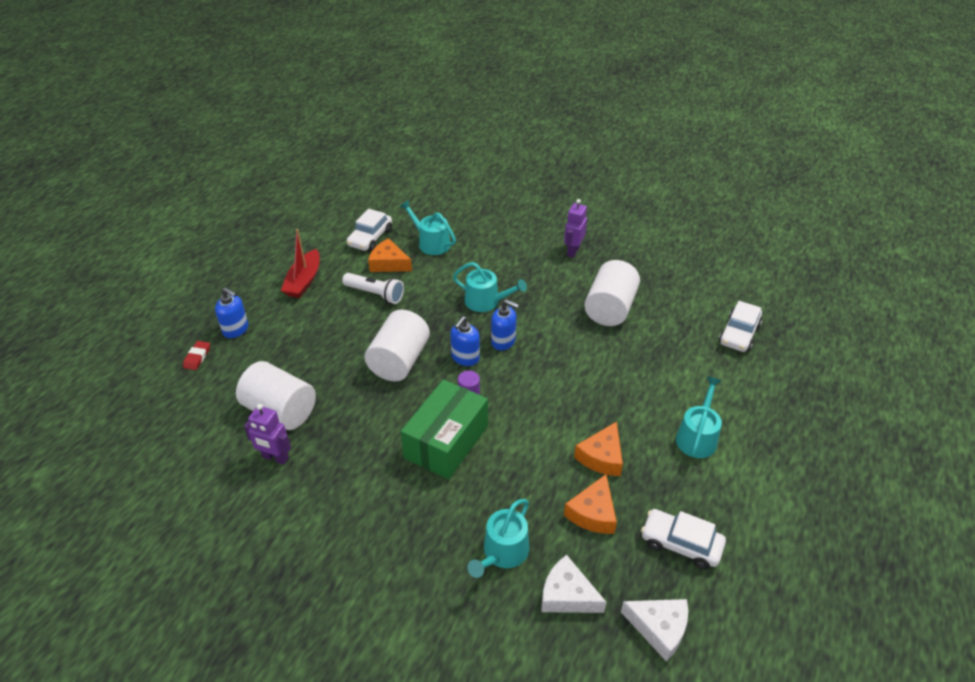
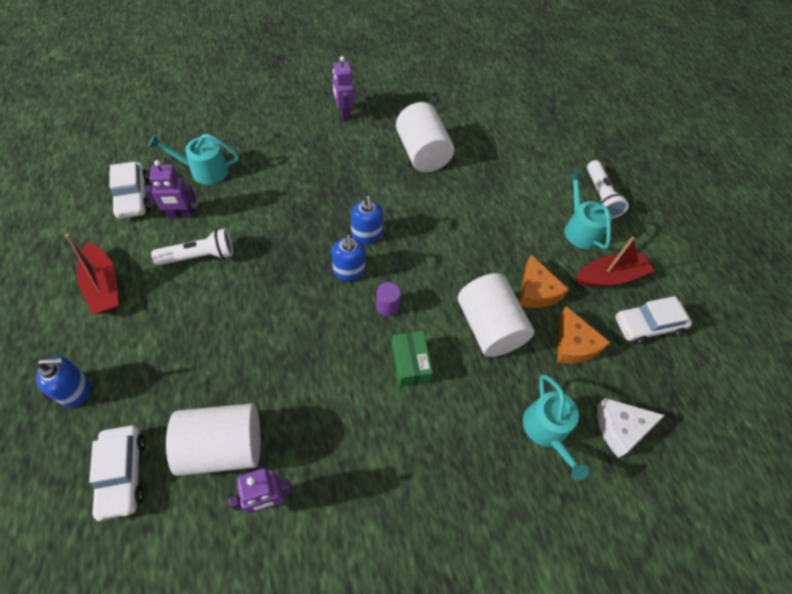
camera: 45 degrees left, 15 degrees up
(197, 357) = (59, 454): red eraser -> none
(388, 263) = (181, 215): orange cheese -> purple robot
(399, 361) = (292, 312): white cylinder -> white cylinder (489, 327)
(446, 442) = (410, 363): green box -> green box, size x0.55
(486, 301) = (315, 204): turquoise watering can -> none
(503, 341) = (366, 234): blue soap dispenser -> blue soap dispenser turned 90 degrees clockwise
(659, 628) = (695, 403): white cheese -> none
(686, 487) = (610, 277): none -> red boat
(739, 334) = (529, 125): white car -> white car (123, 474)
(749, 424) = (600, 196): none -> white flashlight

